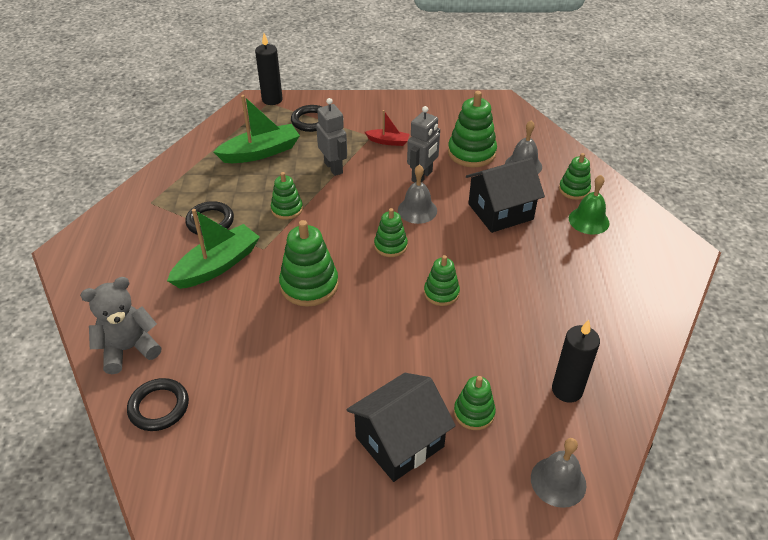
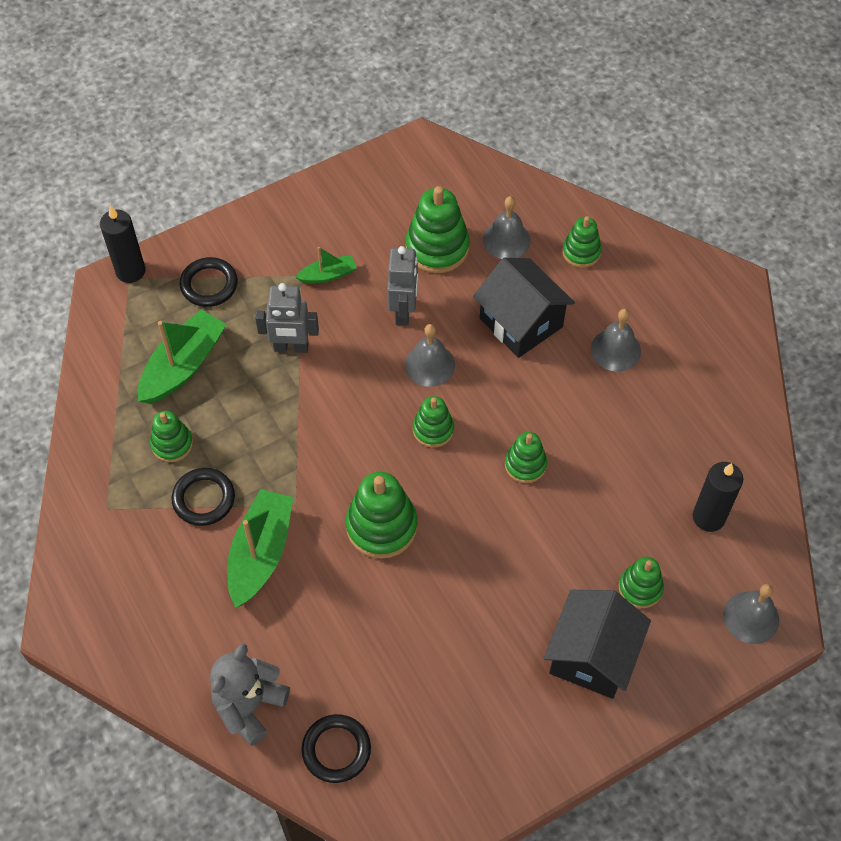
camera: 30 degrees left, 15 degrees up
(287, 209) = (281, 436): green stacking toy -> green stacking toy (172, 444)
(334, 168) = (291, 347): grey robot -> grey robot turned 150 degrees clockwise
(388, 141) = (328, 275): red boat -> green boat
(500, 211) = (521, 322): black house -> black house turned 75 degrees counterclockwise
(561, 253) = (615, 350): none -> grey bell
(588, 220) = (619, 290): green bell -> none

